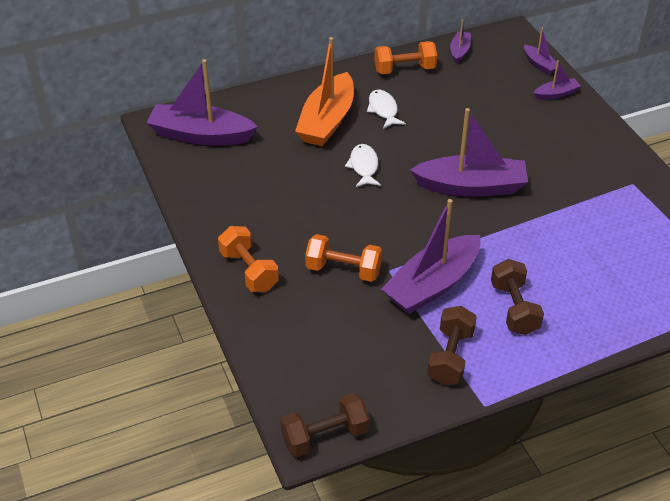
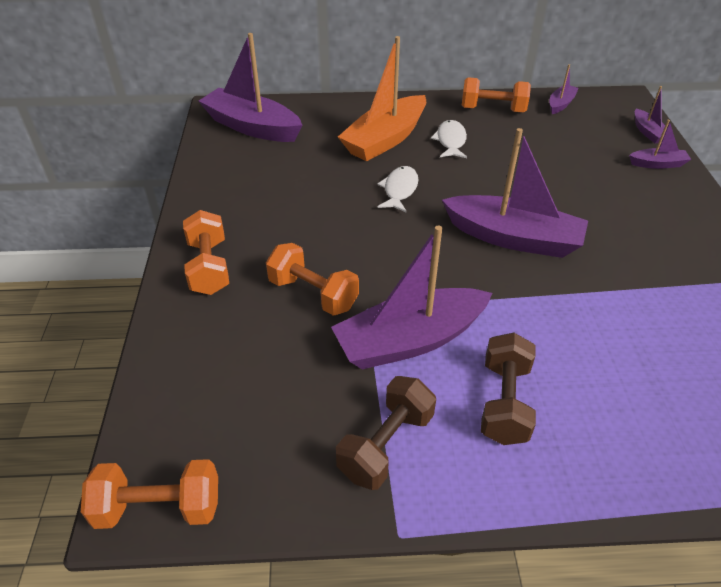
camera: 20 degrees right, 0 degrees up
(325, 436) = (159, 507): brown dumbbell -> orange dumbbell

